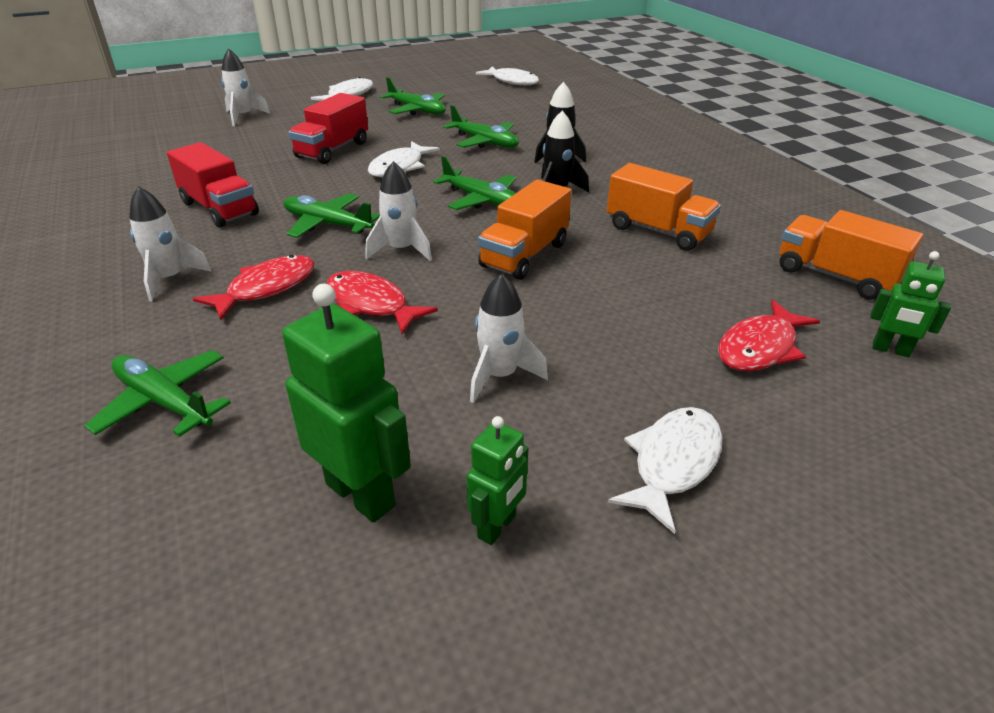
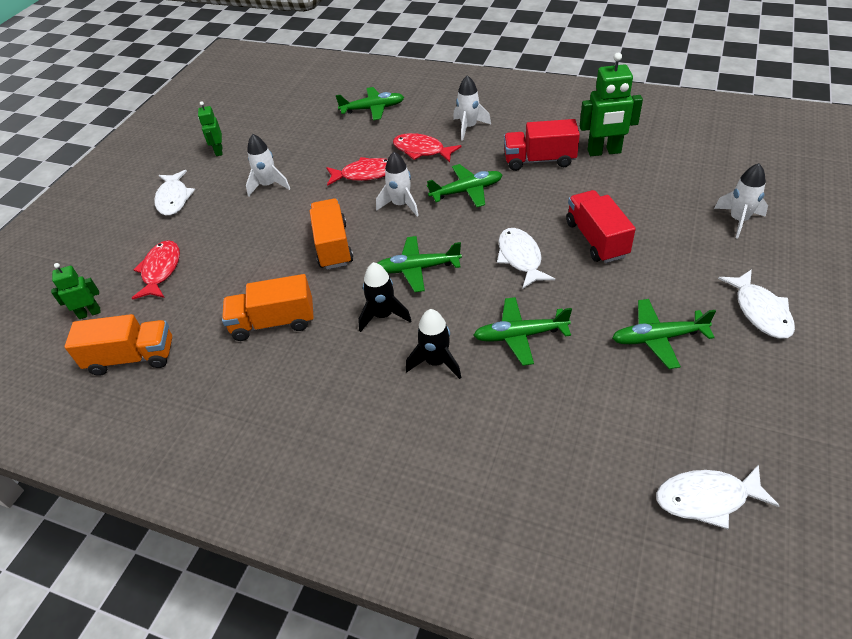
camera: 140 degrees right, 10 degrees up
(266, 288) = (422, 150): red fish -> red fish turned 120 degrees clockwise
(361, 494) = (270, 133): green robot -> green robot (604, 152)

